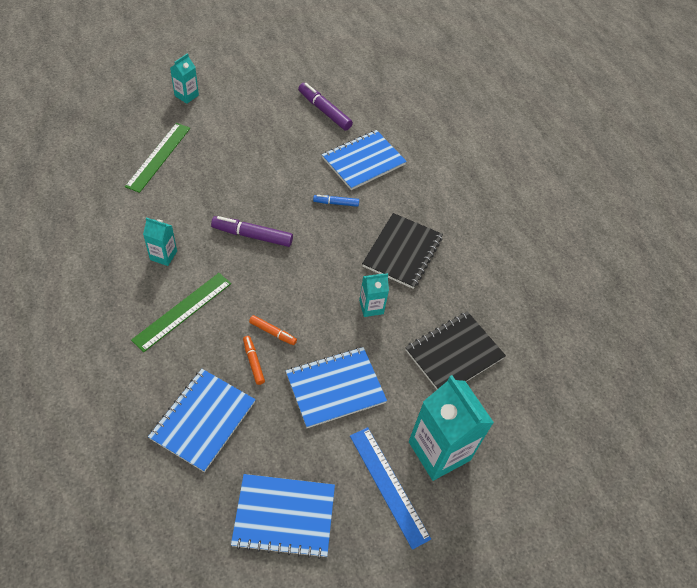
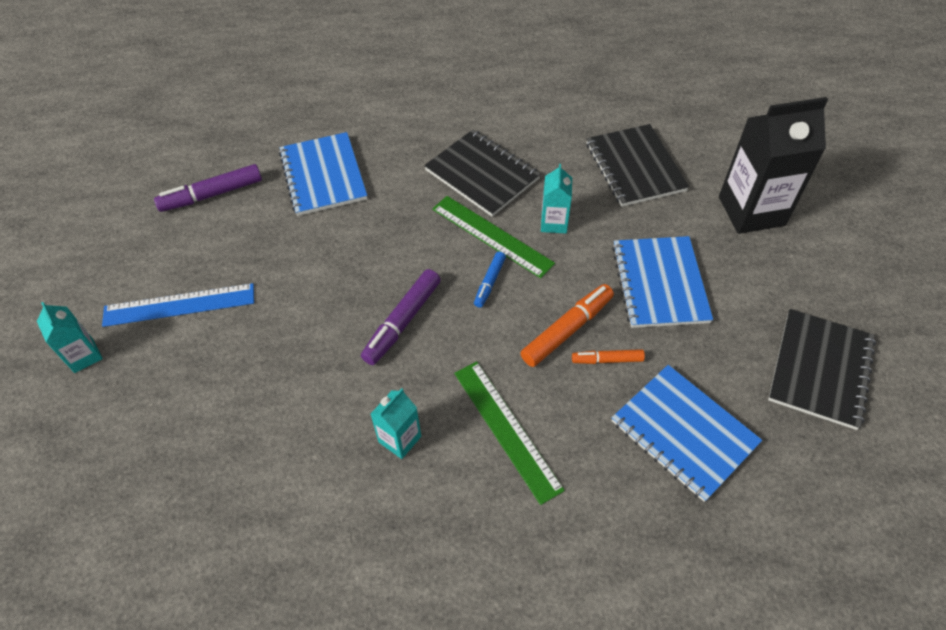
camera: 65 degrees left, 0 degrees up
(158, 156) = (198, 416): green ruler -> green ruler (492, 236)
(273, 332) = (567, 330): orange marker -> orange marker, size x1.71
(284, 516) = (820, 369): blue notebook -> black notebook
(336, 203) = (381, 219): blue marker -> blue marker (489, 282)
(388, 486) = (788, 264): blue ruler -> blue ruler (179, 305)
(439, 451) = (751, 211): turquoise carton -> black carton

